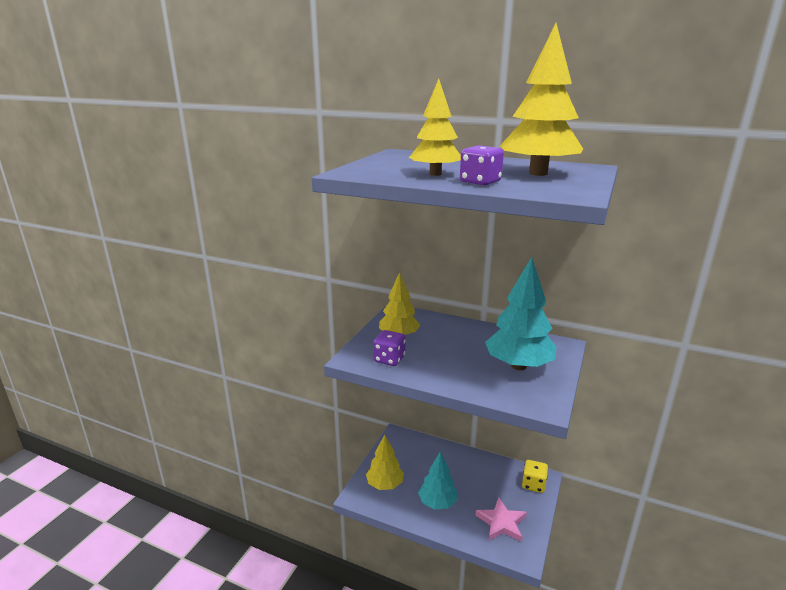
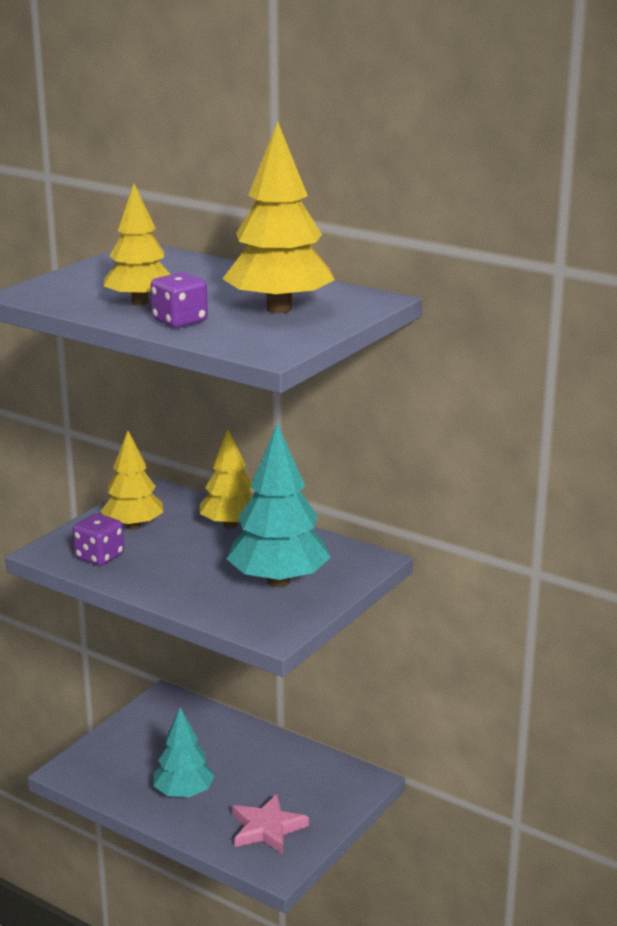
camera: 10 degrees right, 0 degrees up
(385, 484) = (115, 761): yellow tree -> yellow tree (230, 525)
(533, 484) = (347, 787): yellow dice -> none

